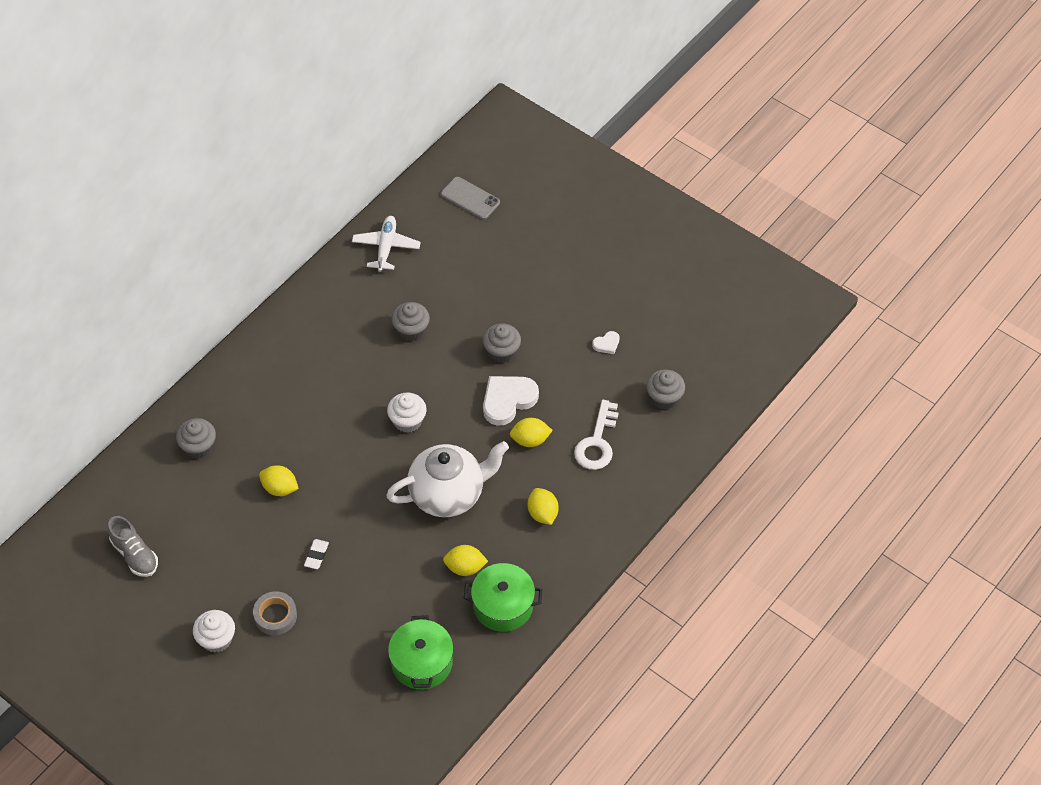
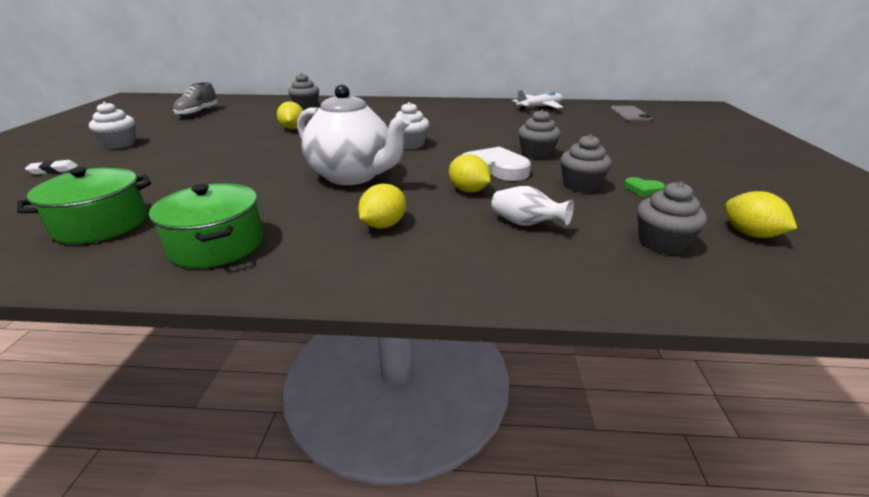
camera: 55 degrees right, 25 degrees down
(275, 616) = (154, 154): grey tape -> none
(316, 555) = (233, 151): white eraser -> white eraser (54, 170)
(411, 330) = (493, 126): grey cupcake -> grey cupcake (581, 185)
(465, 567) = (264, 208): yellow lemon -> yellow lemon (750, 234)
(597, 442) = (526, 224): white key -> white vase
(606, 344) = (643, 189): white heart -> green heart

